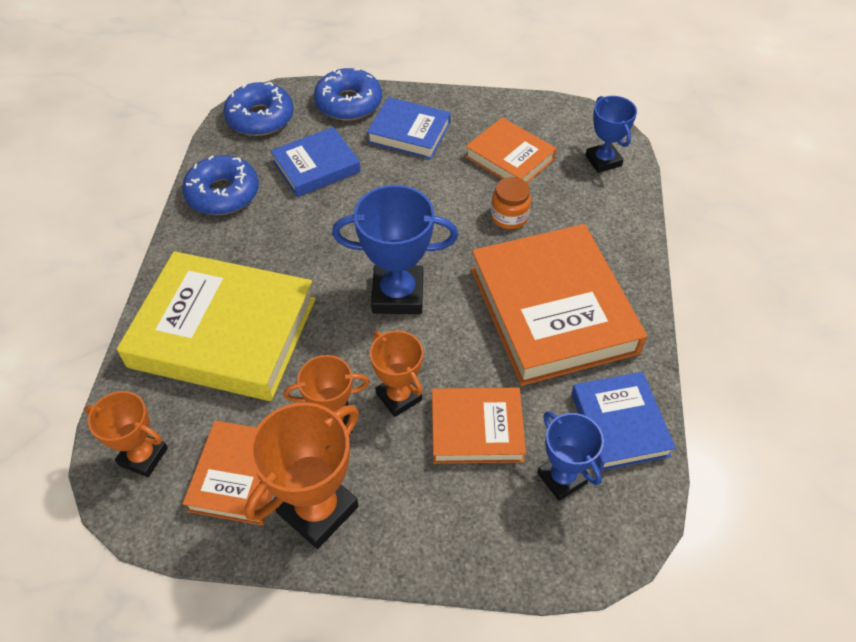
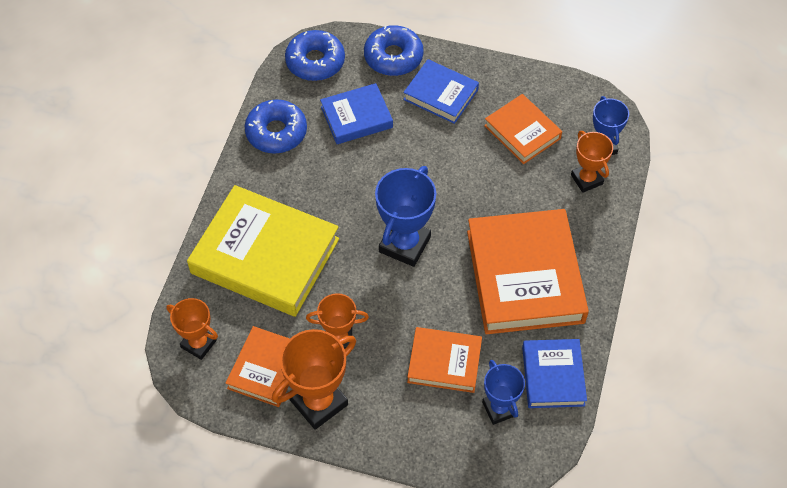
camera: 10 degrees right, 5 degrees up
(398, 294) = (404, 244): blue trophy -> blue trophy turned 75 degrees counterclockwise
(399, 396) = (391, 328): orange trophy -> orange trophy (586, 179)
(509, 217) = (509, 188): orange jar -> none

